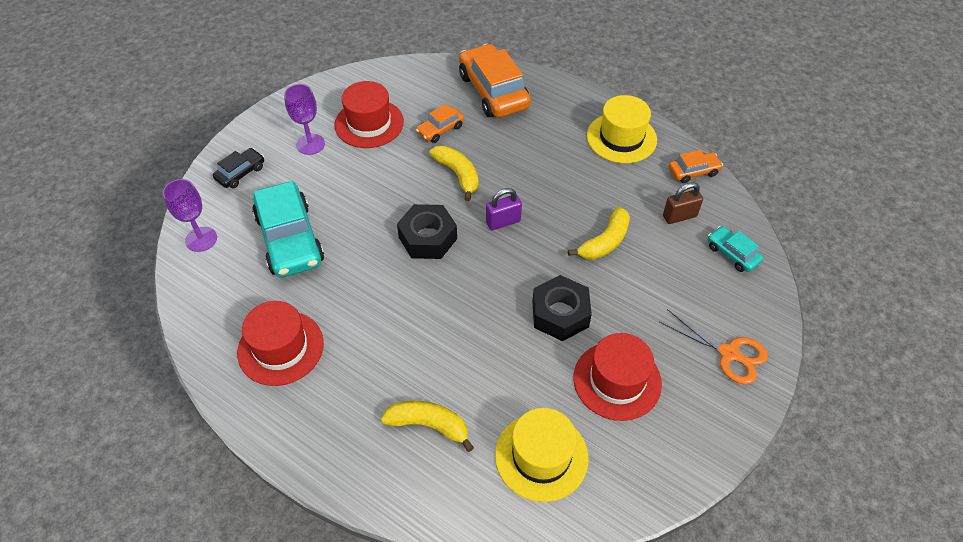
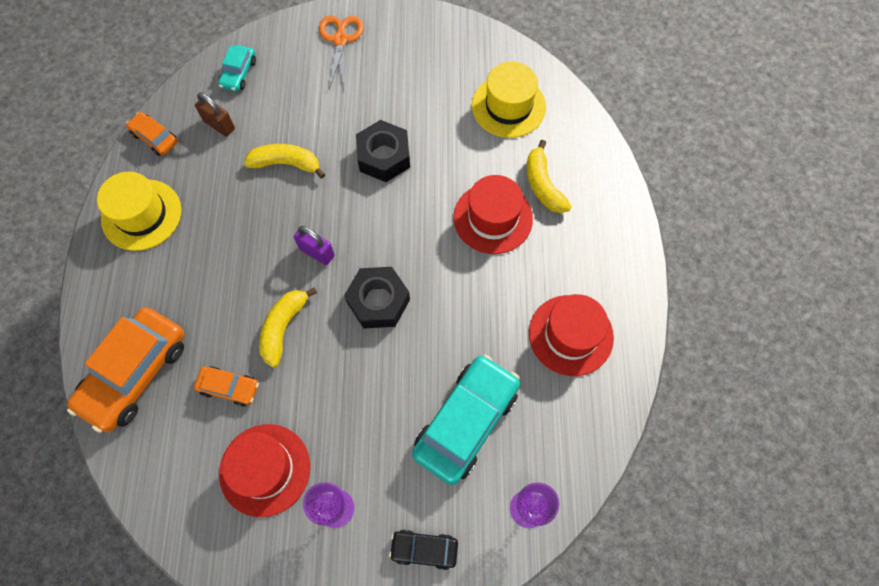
camera: 125 degrees left, 15 degrees up
(617, 380) = (415, 93): red hat -> red hat (493, 218)

